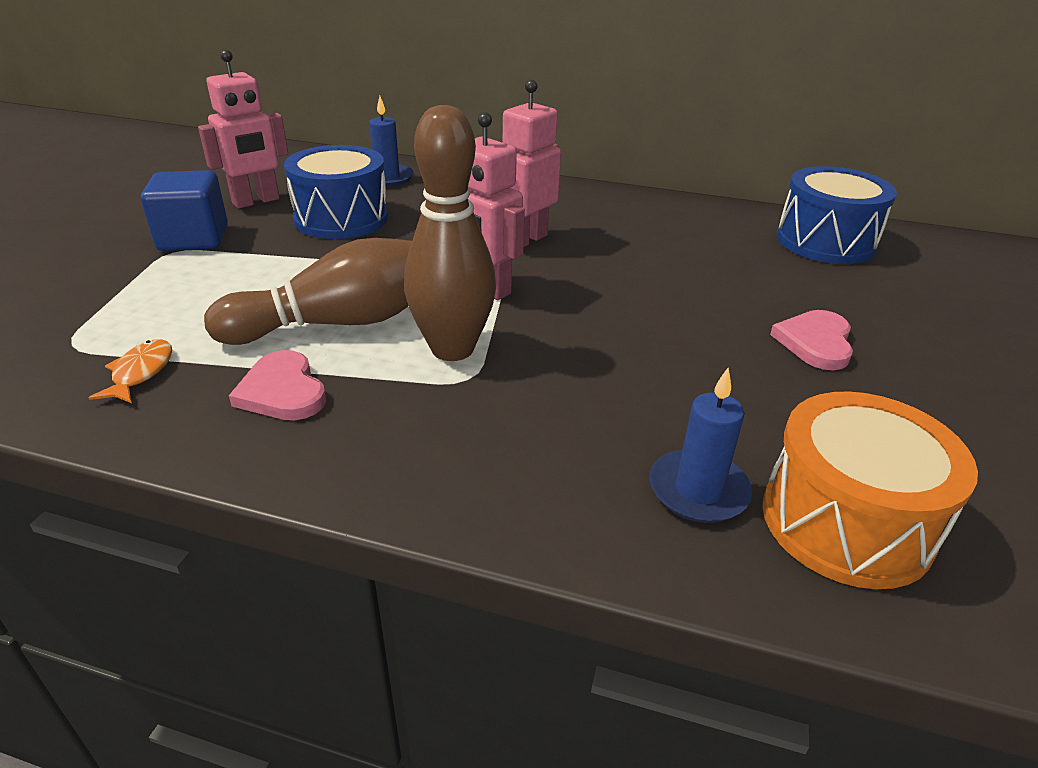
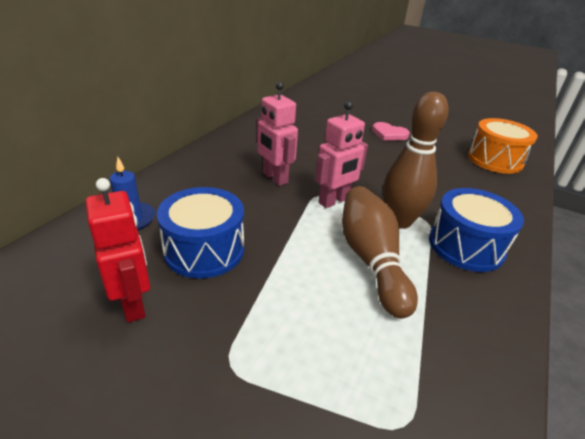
camera: 80 degrees left, 0 degrees up
(140, 373) = (441, 365): orange fish -> none
(194, 238) = (206, 350): blue cube -> none
(256, 201) = (134, 304): pink robot -> red robot
(282, 391) = (450, 288): pink heart -> none
(698, 490) = (489, 180): blue candle -> none
(825, 241) = (303, 107): blue drum -> blue drum (466, 246)

